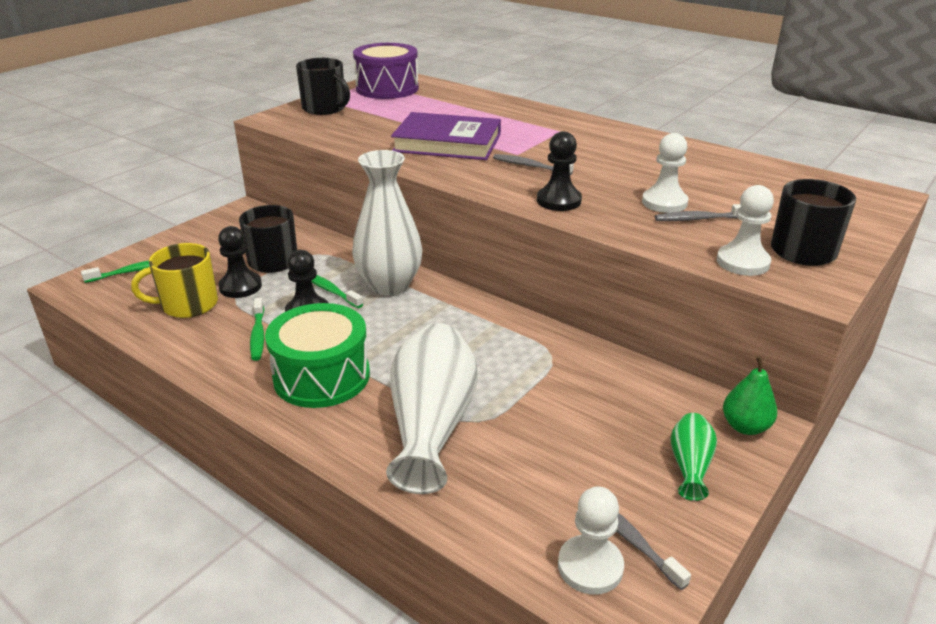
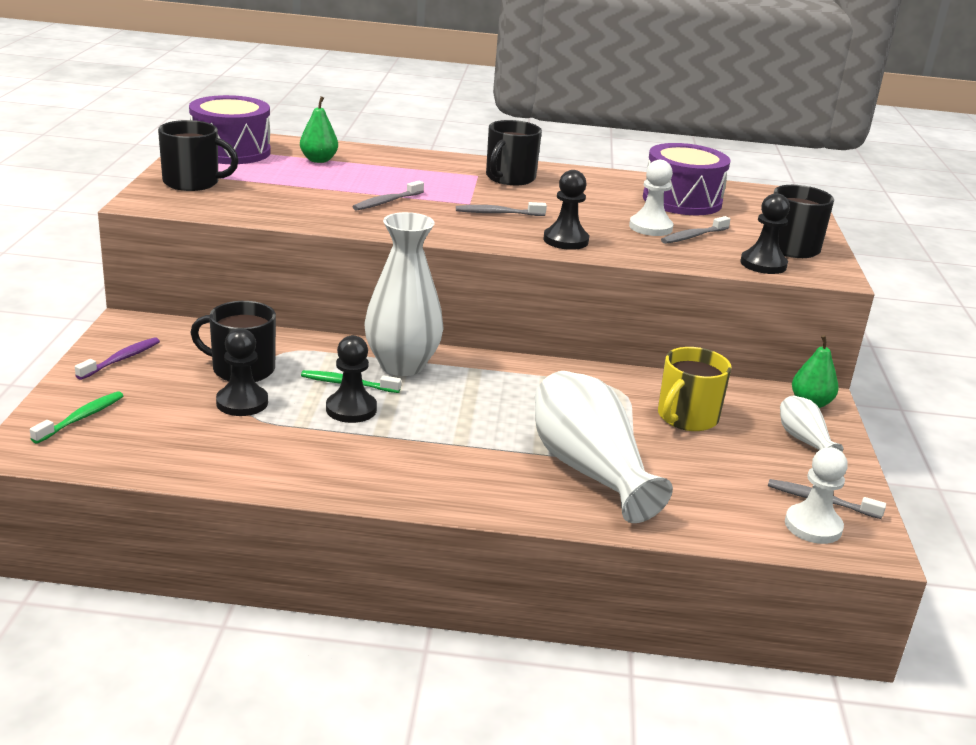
camera: 35 degrees left, 5 degrees down
(188, 305) = (206, 434): yellow mug -> yellow mug (686, 417)
(207, 235) = (121, 359): none -> purple toothbrush
(258, 335) = (328, 442): green toothbrush -> none
(322, 376) = (442, 460): green drum -> none
(443, 102) = (318, 160): none -> green pear
(447, 143) = (386, 202): purple book -> grey toothbrush
(586, 137) = (509, 178): none -> black mug
(690, 466) = (804, 440): green vase -> white vase
(737, 182) = (682, 201): none -> purple drum
(742, 262) = (763, 264): white pawn -> black pawn

